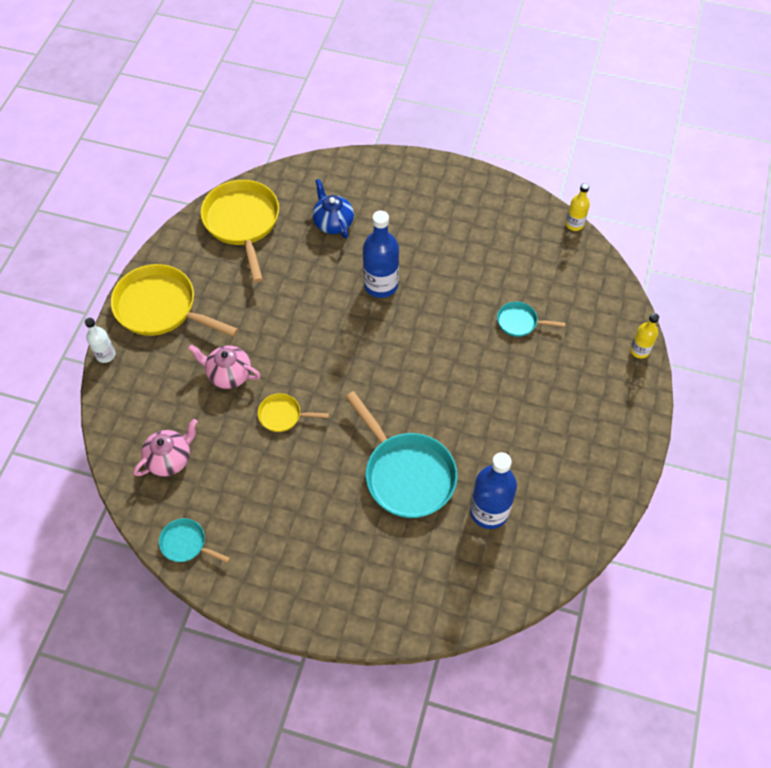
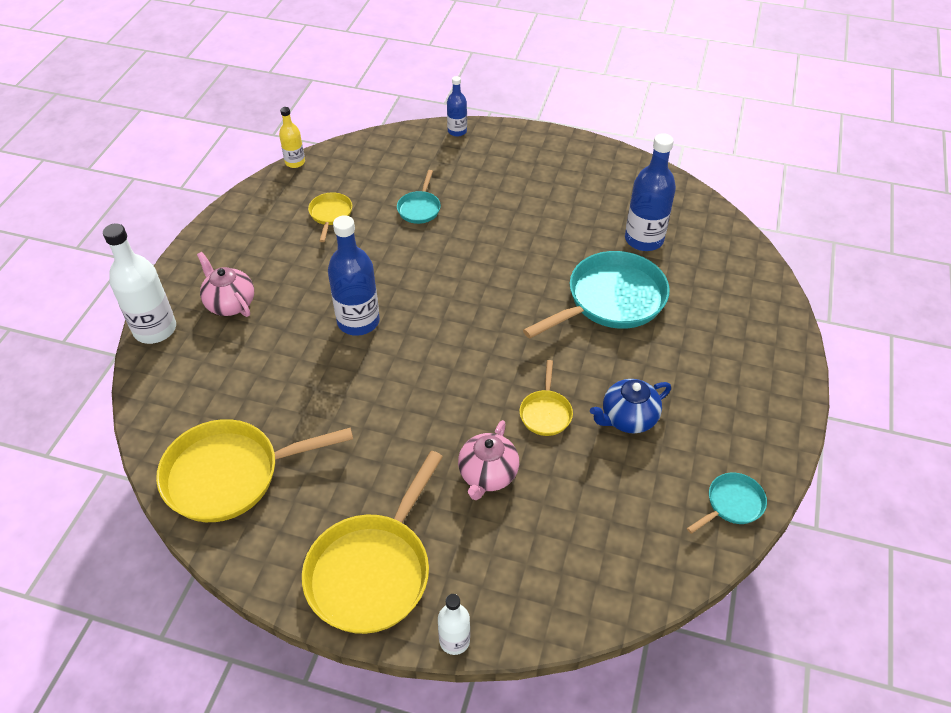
camera: 90 degrees left, 10 degrees down
(170, 459) = (619, 534): pink teapot -> pink teapot (230, 303)
(186, 543) = (732, 504): turquoise pan -> turquoise pan turned 150 degrees counterclockwise
(333, 223) = (251, 370): blue teapot -> blue teapot (627, 418)
(373, 162) = (155, 329): none -> white bottle
(506, 256) = (330, 214): none -> yellow pan
(639, 350) = (457, 131): yellow bottle -> blue bottle

